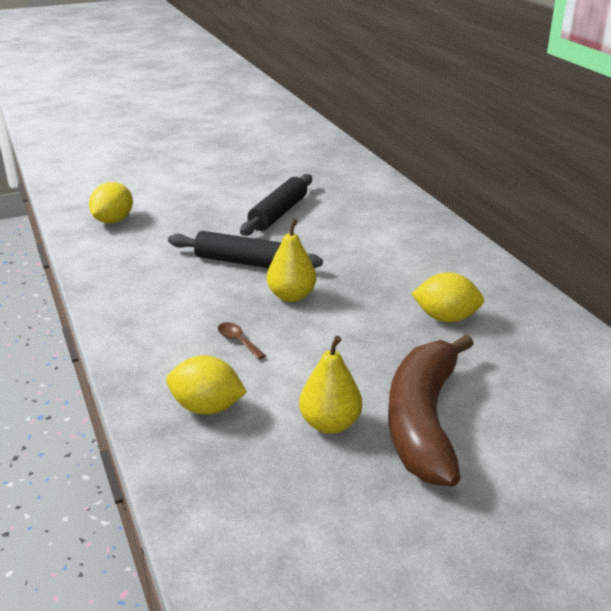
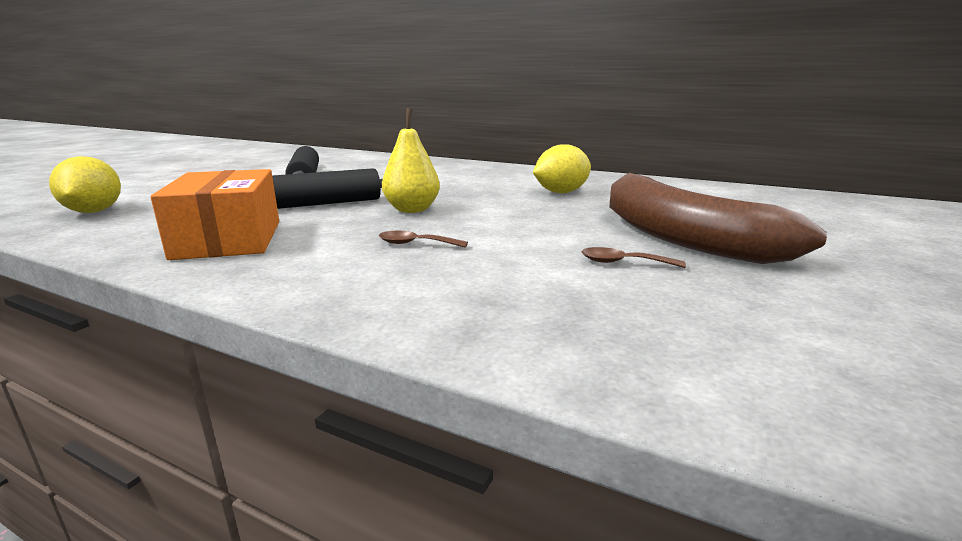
camera: 40 degrees left, 10 degrees down
(148, 288) = (228, 239): none -> orange box
(207, 408) = (483, 295): yellow lemon -> none
(330, 424) = (623, 263): yellow pear -> brown spoon

